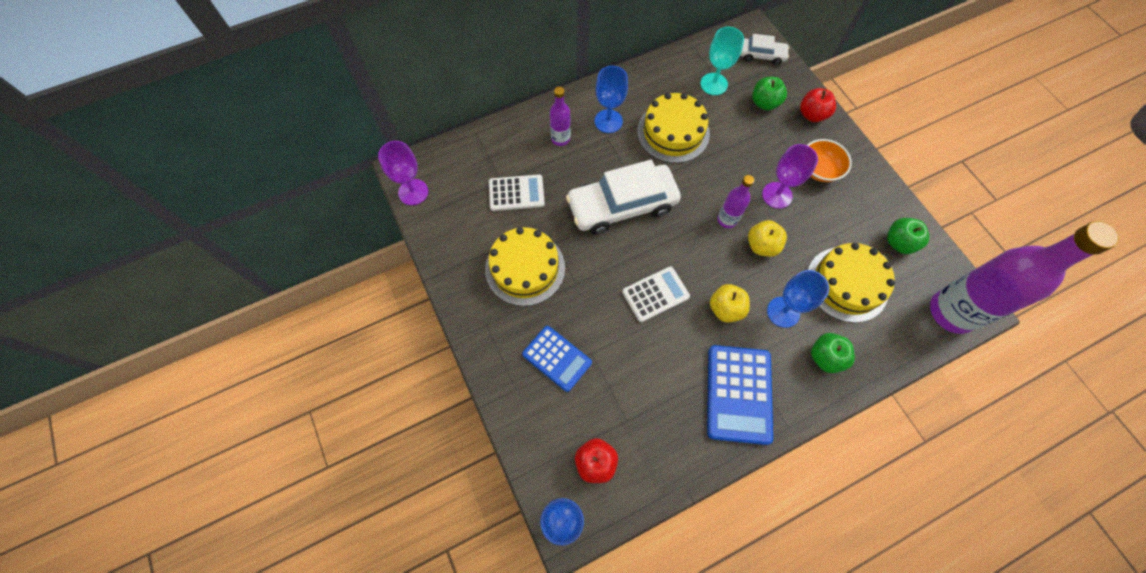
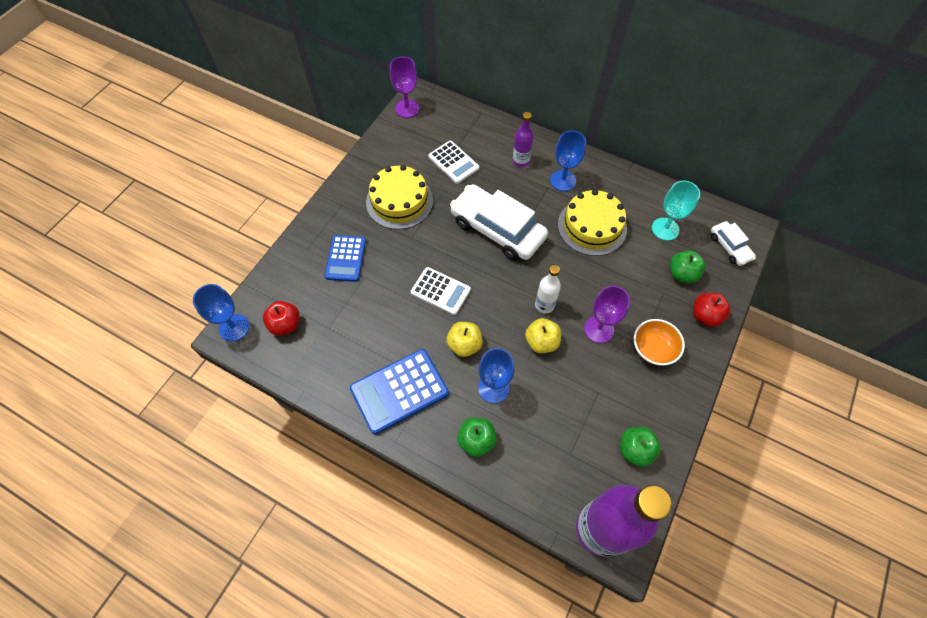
camera: 55 degrees right, 5 degrees down
(727, 220) = (544, 305): purple bottle -> white bottle
(847, 284) = (558, 425): yellow cake -> none

